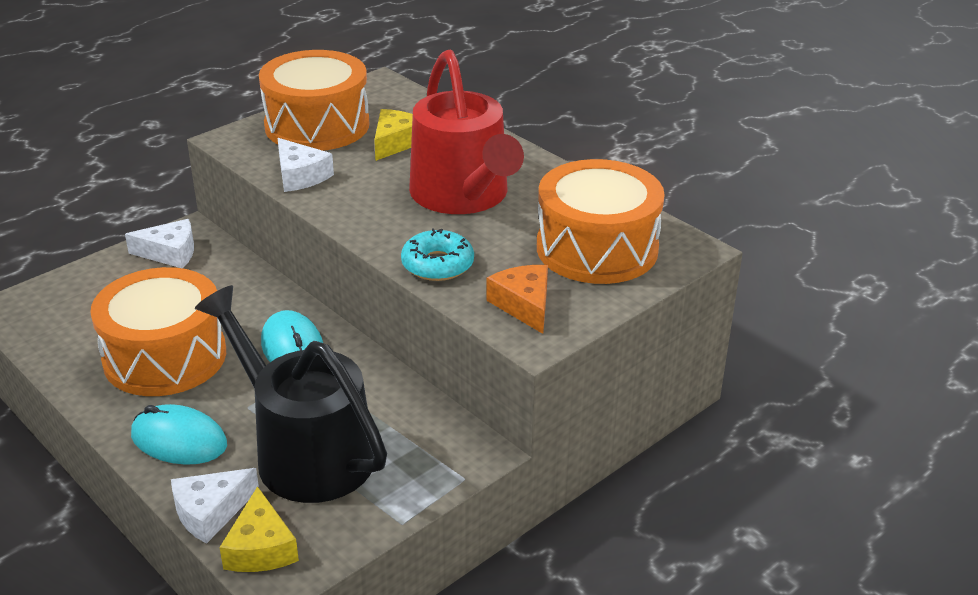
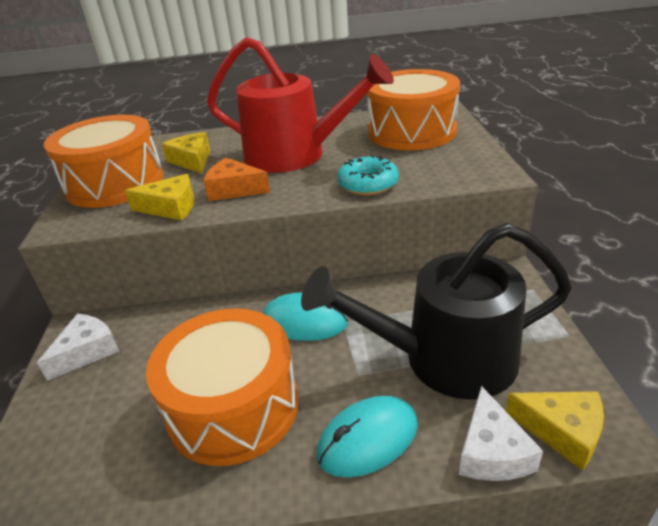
camera: 50 degrees left, 0 degrees up
(300, 176) = (171, 207): white cheese -> yellow cheese
(524, 305) = (451, 167): orange cheese -> orange cheese (234, 189)

